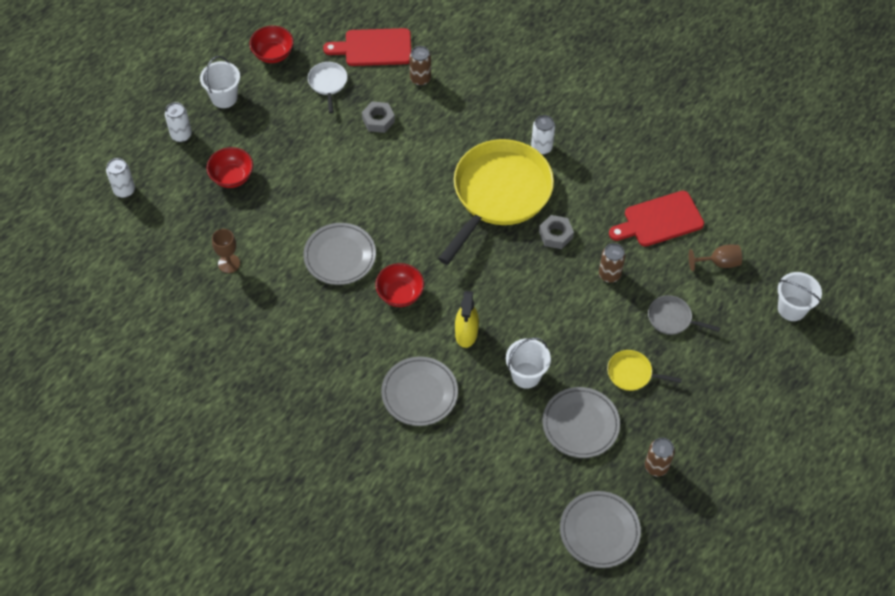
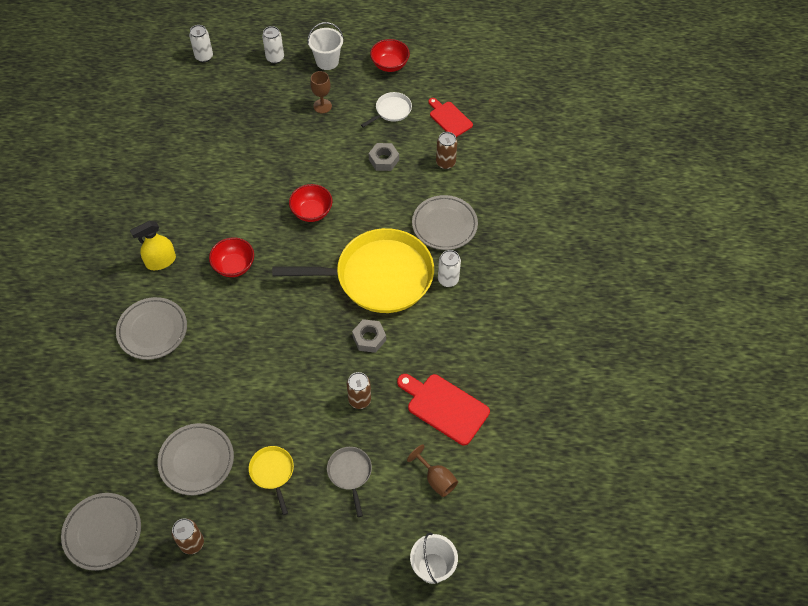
camera: 55 degrees right, 0 degrees up
(229, 263) = (186, 148): brown goblet -> brown goblet (322, 106)
(232, 177) = (261, 106): red bowl -> red bowl (312, 212)
(340, 256) = (240, 209): grey plate -> grey plate (444, 225)
(374, 48) = (449, 118): red cutting board -> red cutting board, size x0.66
(466, 333) = (229, 330): yellow spray bottle -> yellow spray bottle (161, 261)
(526, 375) = (218, 394): white bucket -> none

